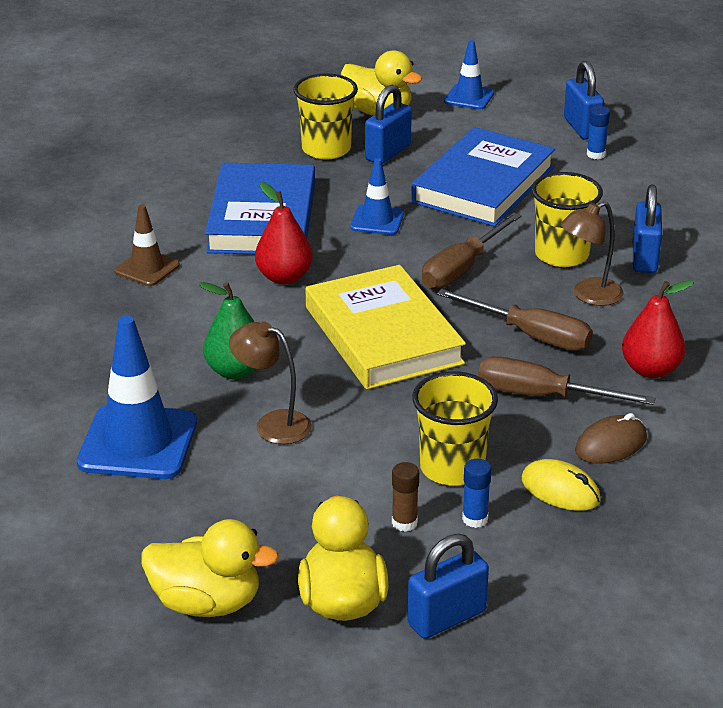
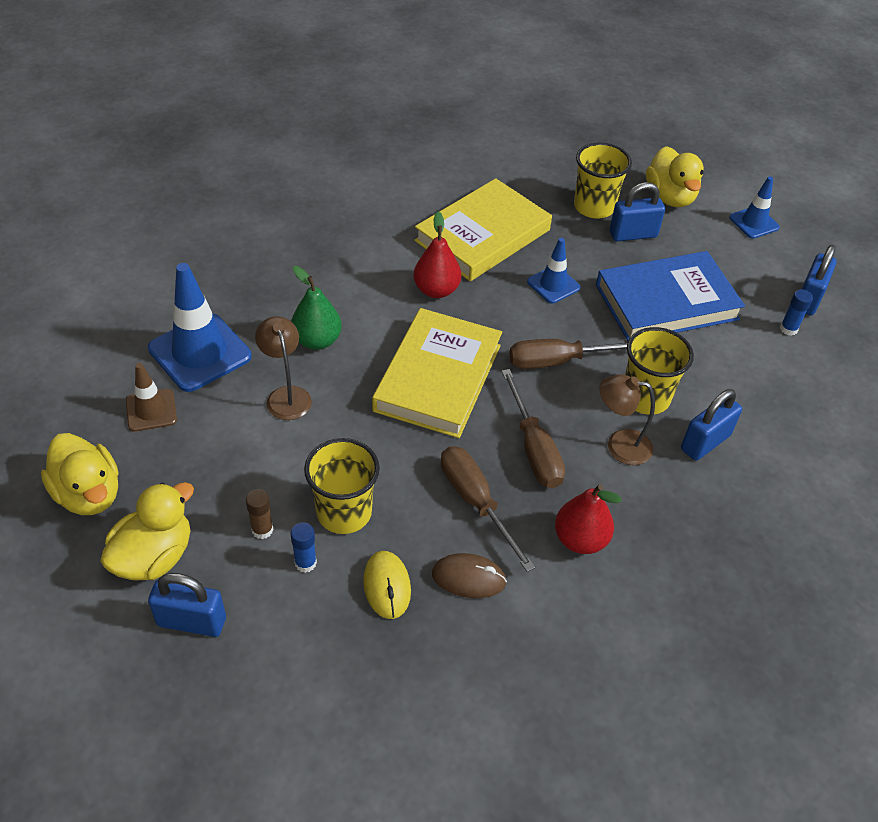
camera: 40 degrees right, 15 degrees up
(147, 268) = (366, 230): brown traffic cone -> brown traffic cone (151, 410)
(262, 217) = (483, 235): blue book -> yellow book

